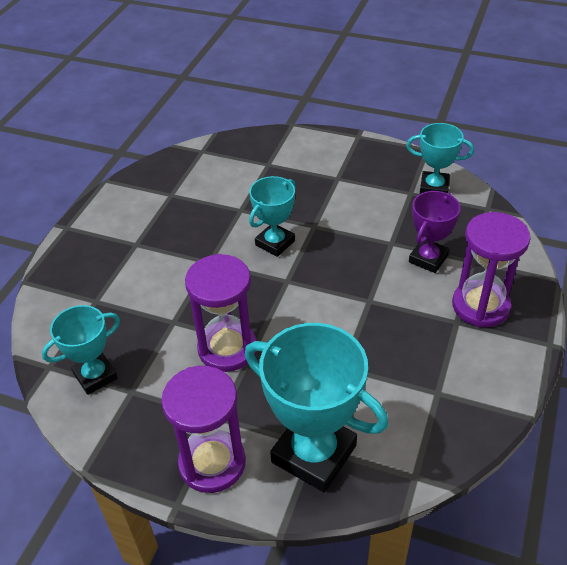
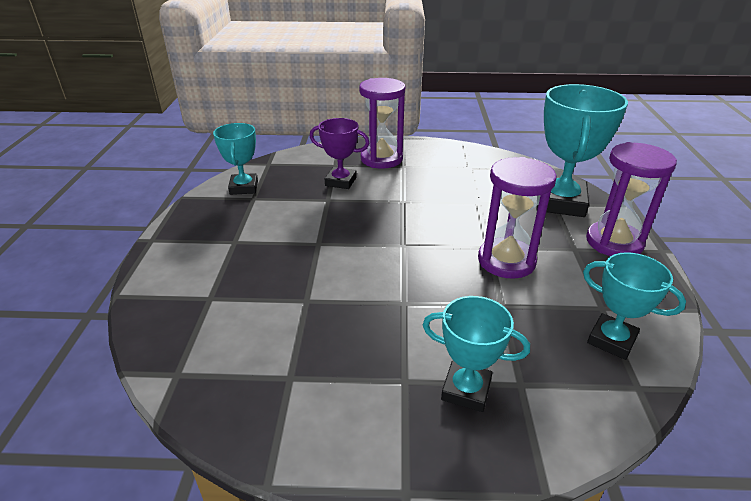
camera: 110 degrees left, 10 degrees down
(275, 243) = (354, 262): turquoise trophy -> turquoise trophy (466, 390)

